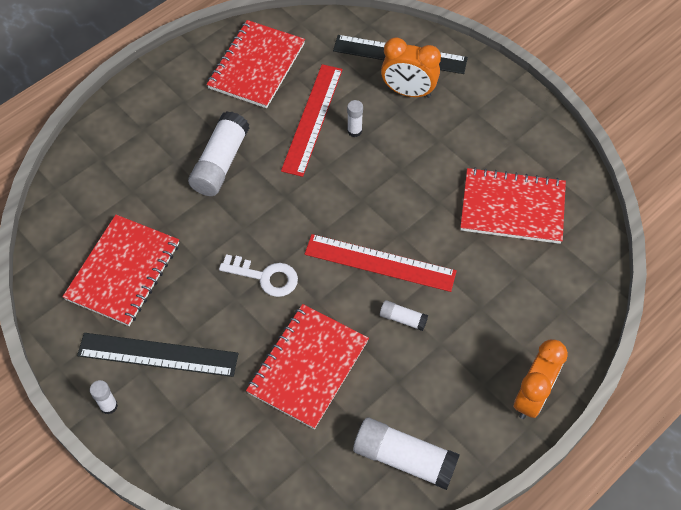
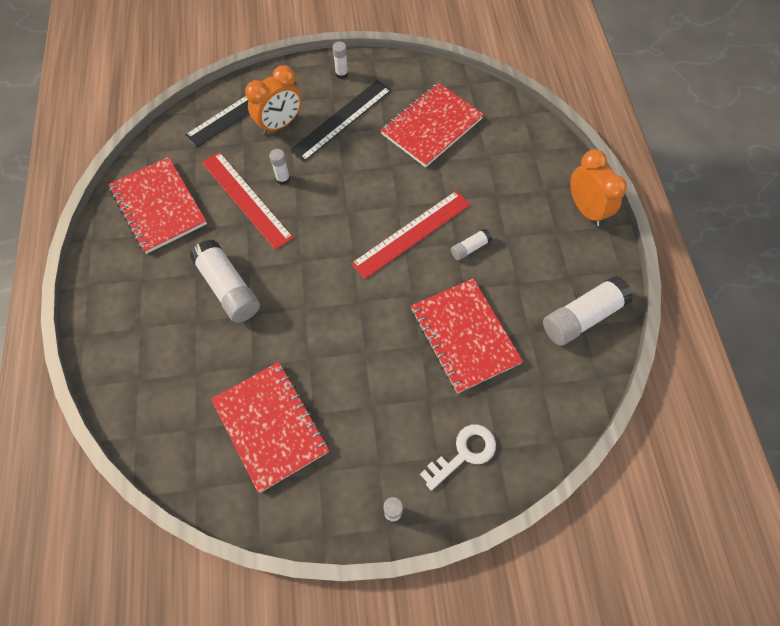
camera: 55 degrees left, 5 degrees up
(158, 355) = (373, 444): black ruler -> black ruler (342, 120)
(265, 277) = (363, 318): white key -> white key (464, 453)
(506, 101) = (341, 74): none -> white glue stick

